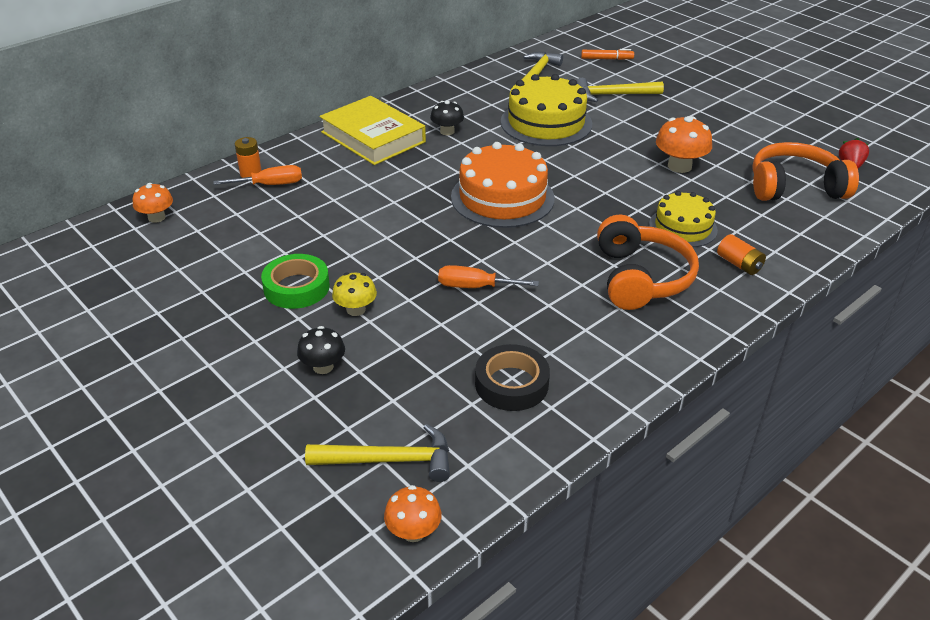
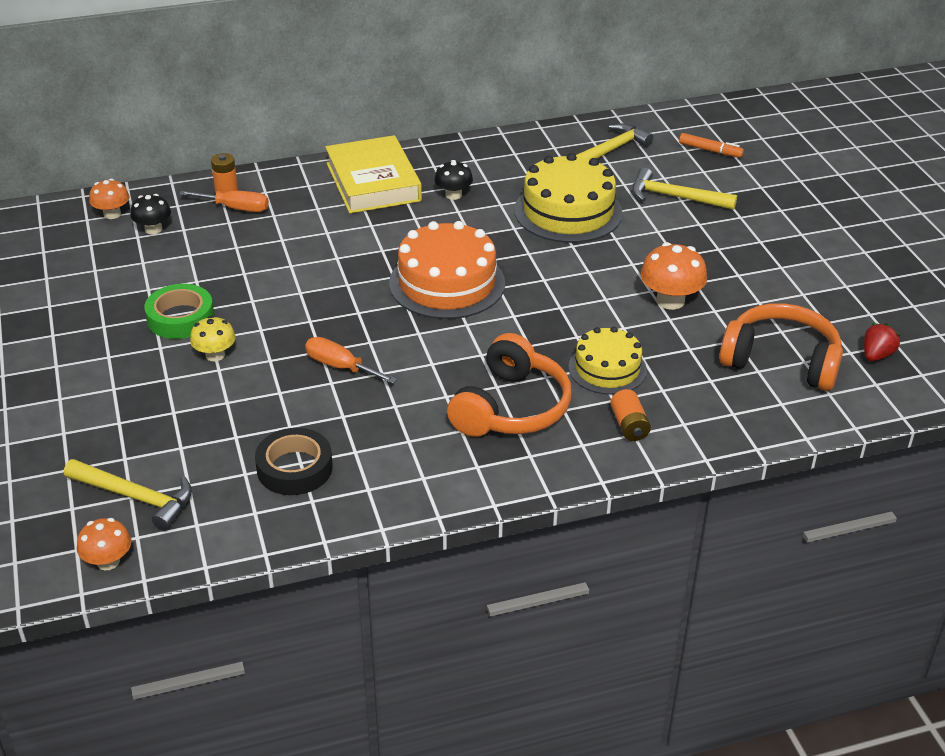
camera: 25 degrees right, 0 degrees up
(323, 366) = (146, 398): black mushroom -> black mushroom (153, 229)

